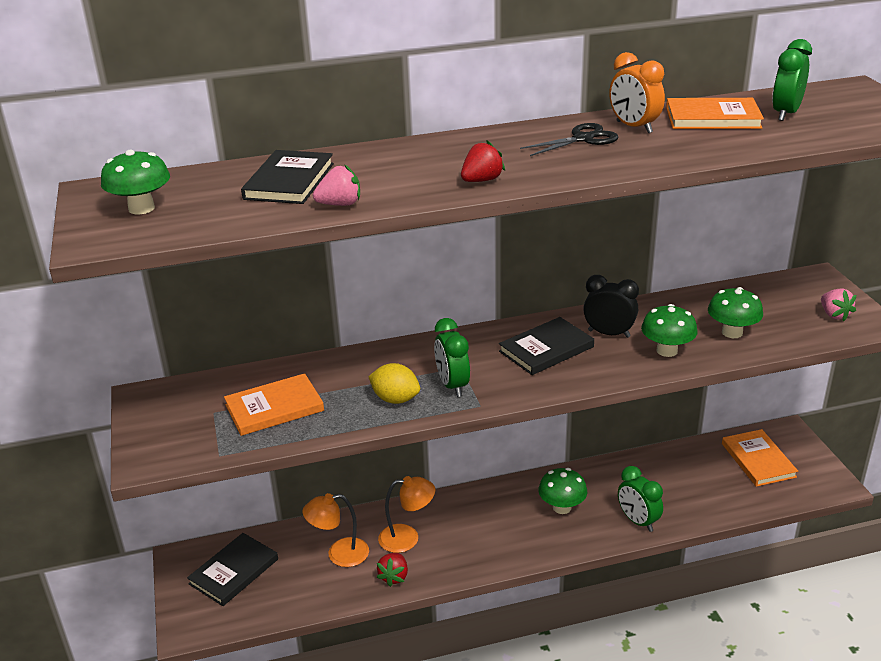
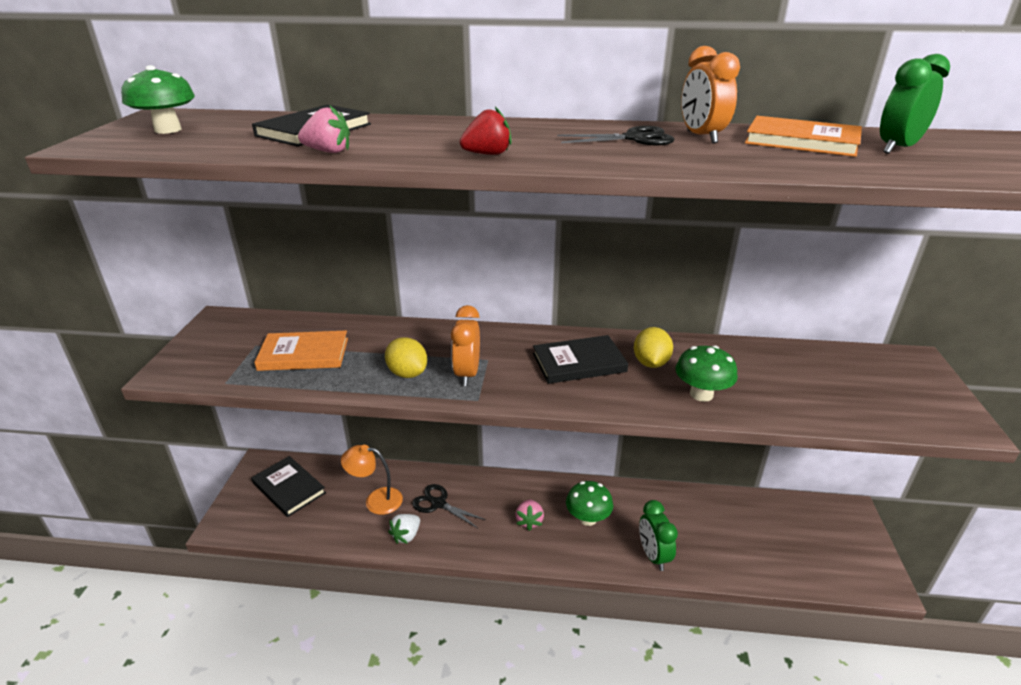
camera: 20 degrees right, 0 degrees up
(234, 571) = (289, 488): black book -> black book turned 75 degrees clockwise
(394, 577) = (406, 535): red strawberry -> white strawberry
(407, 538) = (438, 503): orange lamp -> black scissors
(452, 385) = (467, 374): green clock -> orange clock
(609, 334) = (650, 363): black clock -> yellow lemon
(732, 332) = (785, 393): green mushroom -> none
(758, 460) = (807, 531): orange book -> none
(834, 315) = (918, 403): pink strawberry -> pink strawberry (529, 521)

